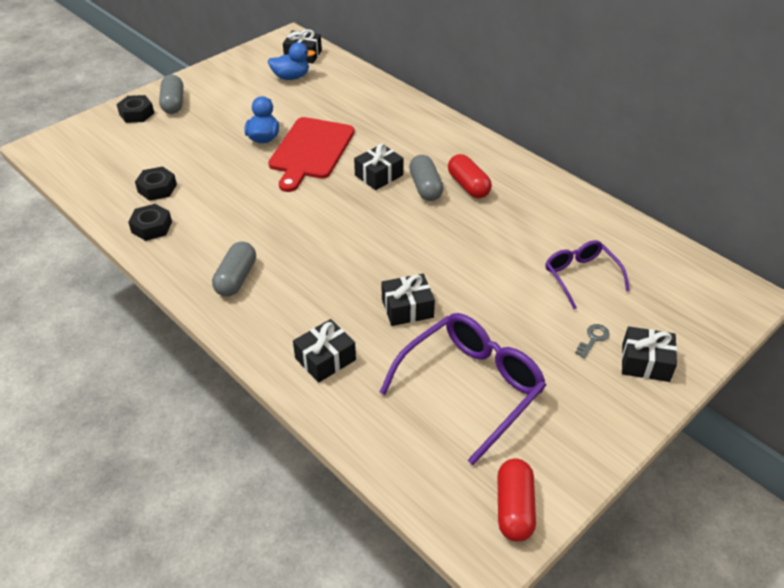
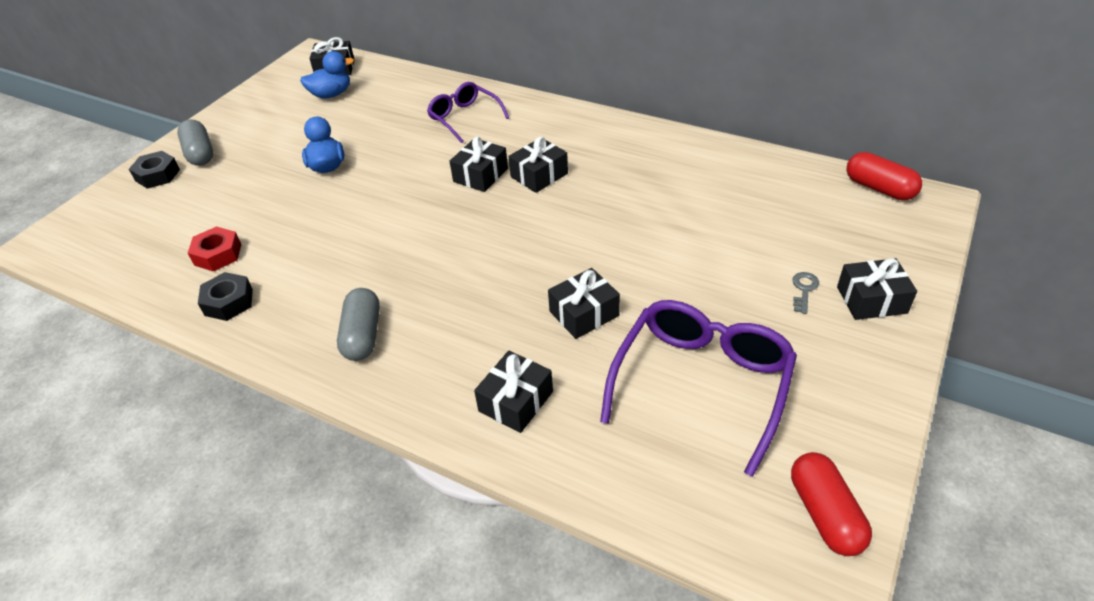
camera: 15 degrees left, 0 degrees up
(157, 188) = (218, 254): black nut -> red nut
(310, 151) = (389, 167): red cutting board -> none
(425, 187) = (539, 175): grey capsule -> black gift
(468, 186) = (585, 162): red capsule -> red capsule (879, 188)
(580, 276) = (754, 226): purple glasses -> purple glasses (464, 117)

